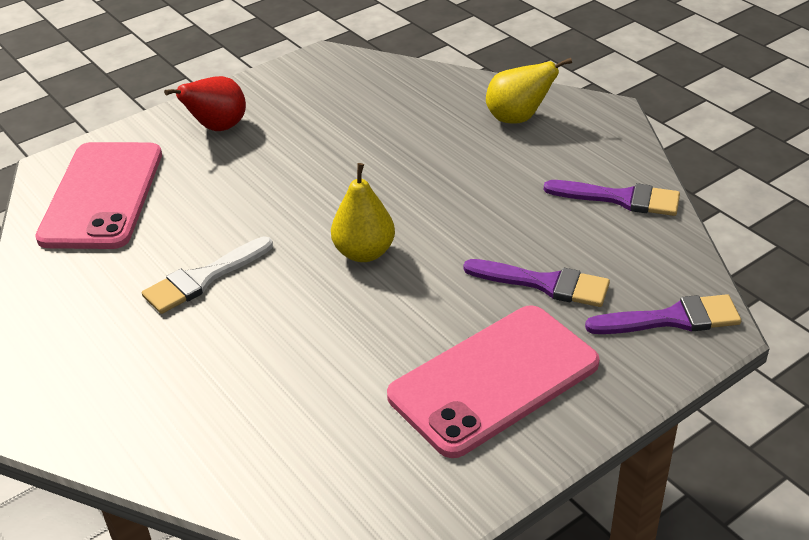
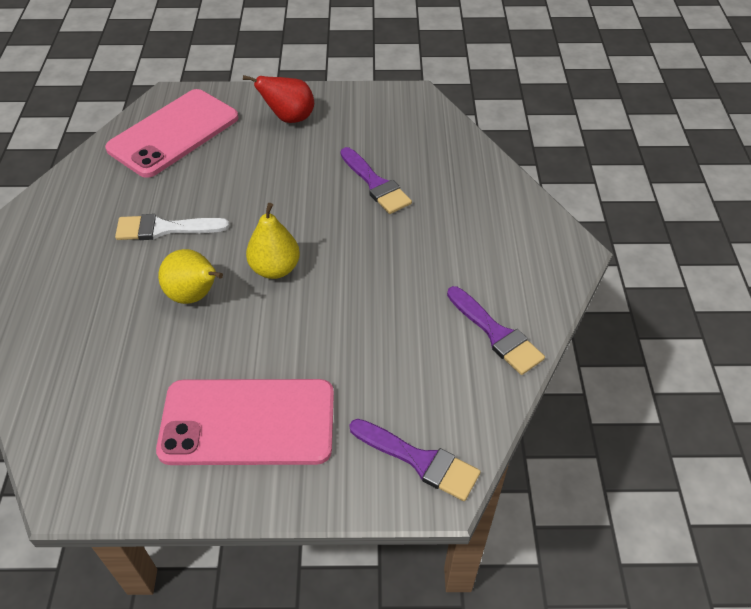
camera: 35 degrees right, 10 degrees up
(518, 118) = (496, 220): yellow pear -> yellow pear (195, 295)
(544, 284) = (363, 370): purple brush -> purple brush (375, 184)

